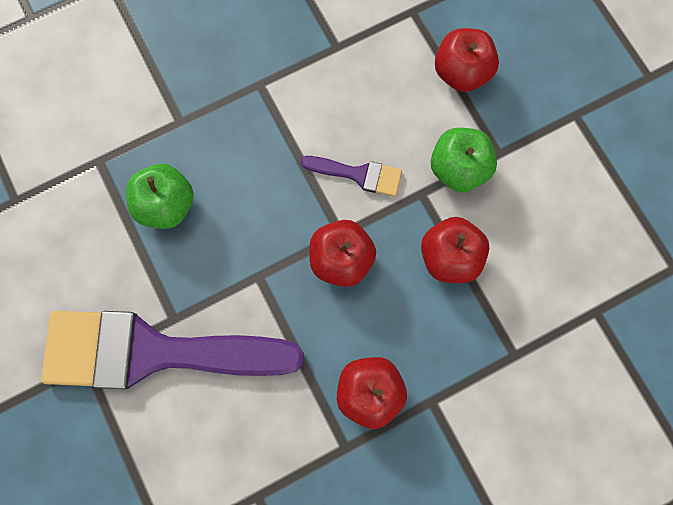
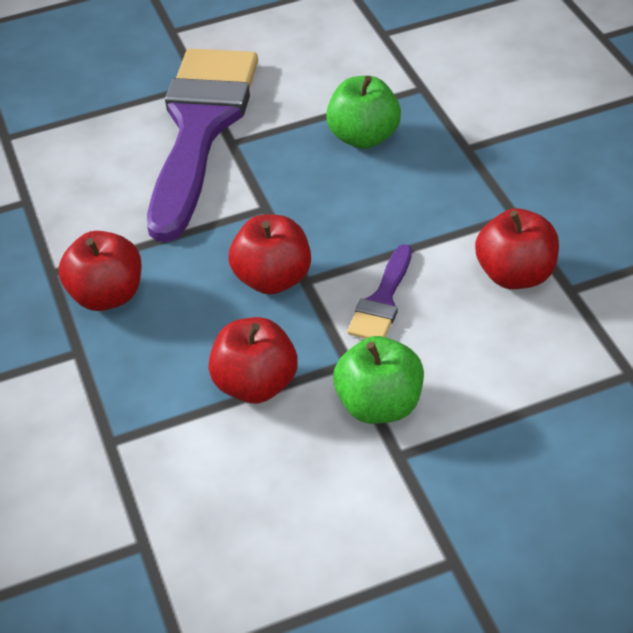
camera: 100 degrees right, 30 degrees down
(461, 72) = (529, 422): red apple -> red apple (515, 274)

